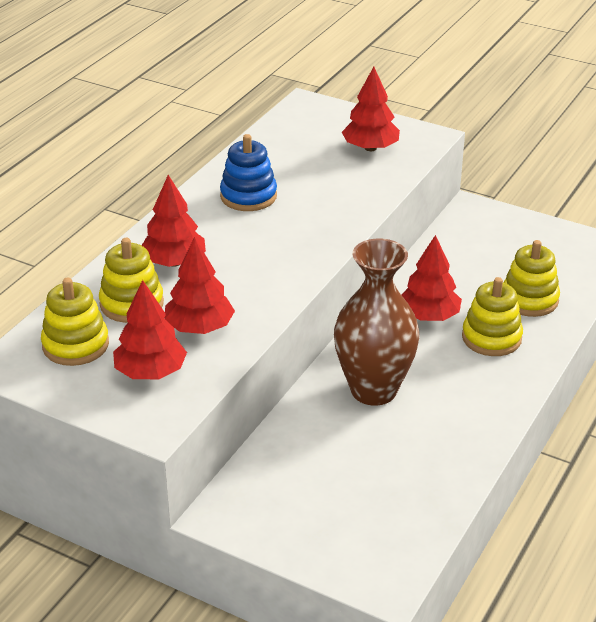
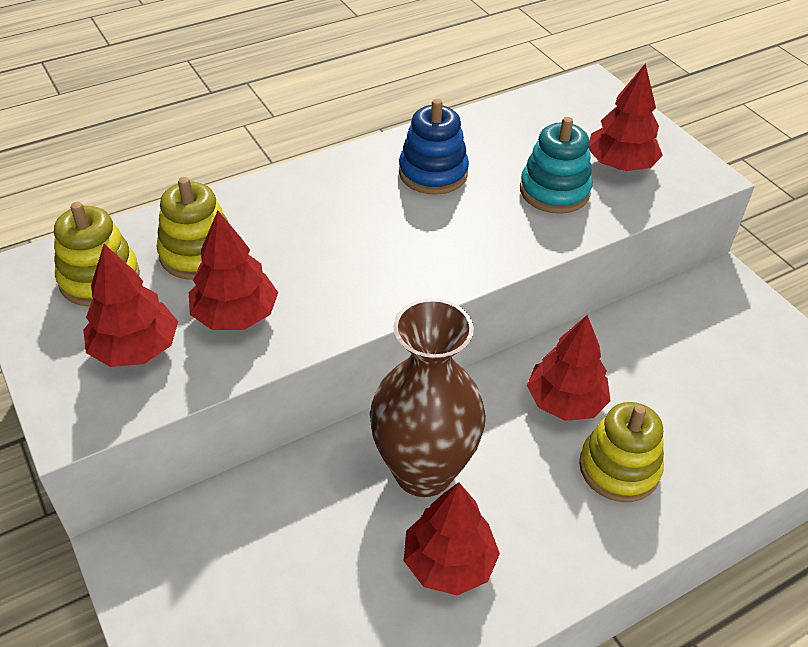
camera: 30 degrees right, 10 degrees up
(174, 262) = (285, 221): red tree -> red tree (449, 562)
(342, 179) = (554, 191): none -> turquoise stacking toy
(529, 299) = (707, 436): yellow stacking toy -> none

